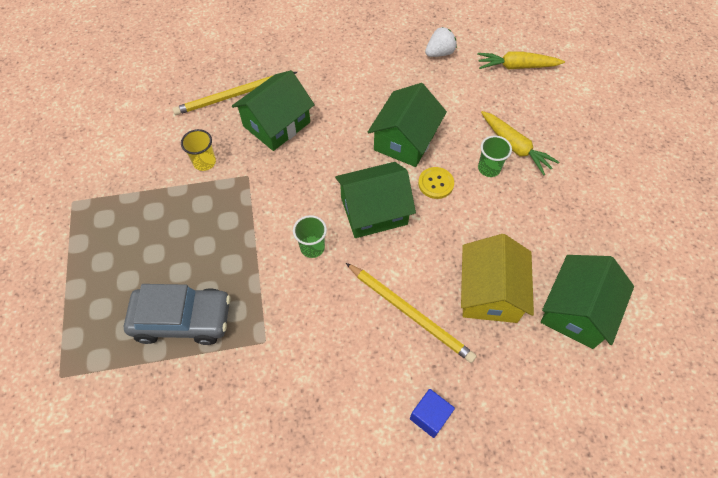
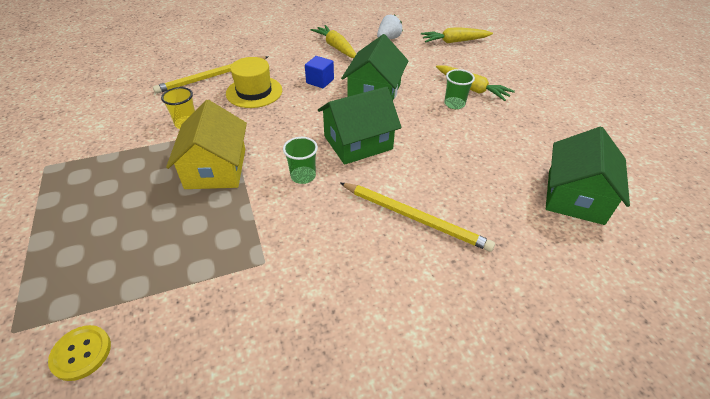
camera: 10 degrees left, 15 degrees down
(183, 319) = (168, 253): grey car -> none
(276, 124) = (254, 92): green house -> yellow hat
(375, 62) = (336, 47): none -> yellow carrot
(430, 416) = (463, 309): blue cube -> blue cube (320, 81)
(435, 183) = (410, 118): yellow button -> yellow button (81, 353)
(489, 292) = (487, 191): yellow house -> yellow house (216, 168)

